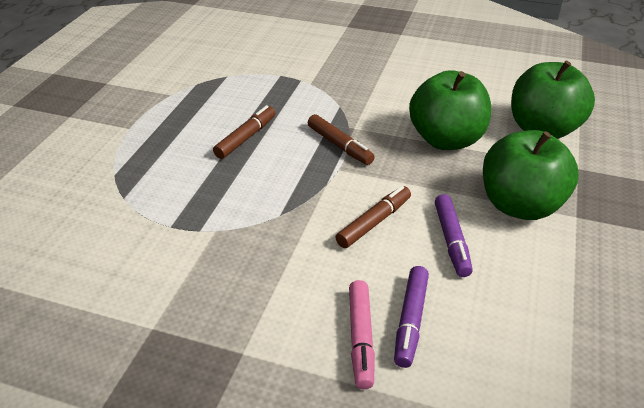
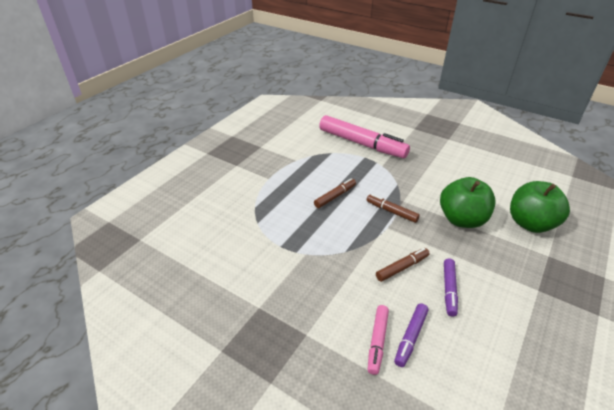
camera: 15 degrees right, 0 degrees up
(272, 57) = (362, 144): none -> pink marker
(339, 145) = (391, 211): brown marker -> brown marker turned 150 degrees clockwise
(520, 205) = (501, 275): green apple -> none

